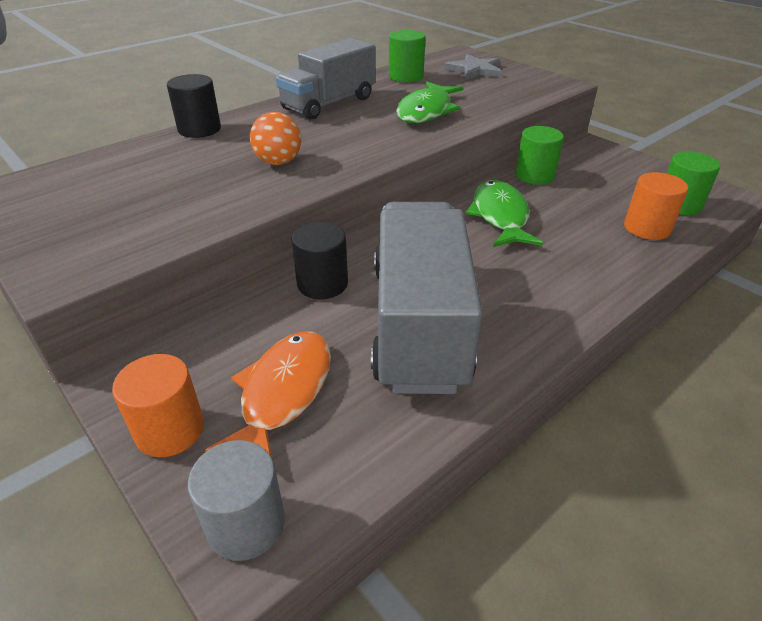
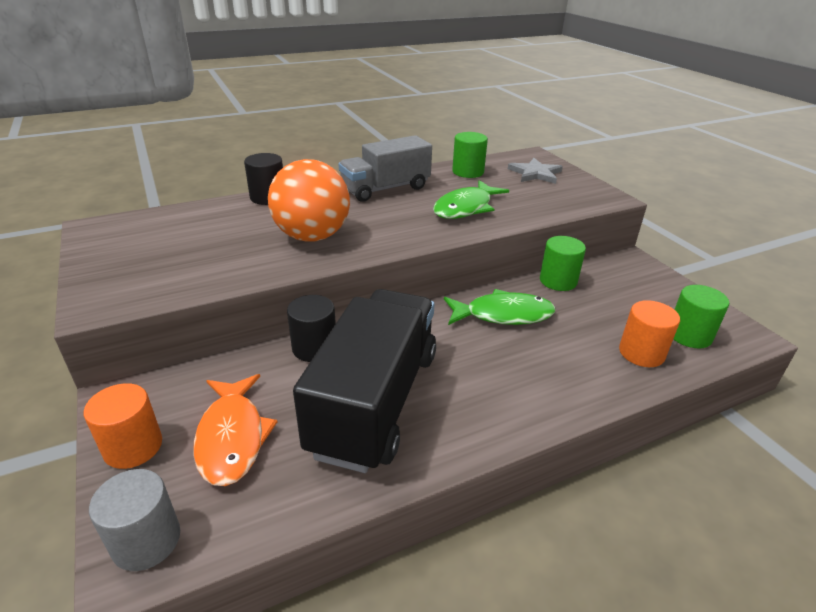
camera: 15 degrees right, 5 degrees down
(278, 162) = (312, 236): orange ball -> orange ball, size x1.82
(283, 393) = (232, 437): orange fish -> orange fish turned 135 degrees clockwise
(419, 323) = (375, 401): grey truck -> black truck
(500, 216) = (503, 315): green fish -> green fish turned 75 degrees clockwise

